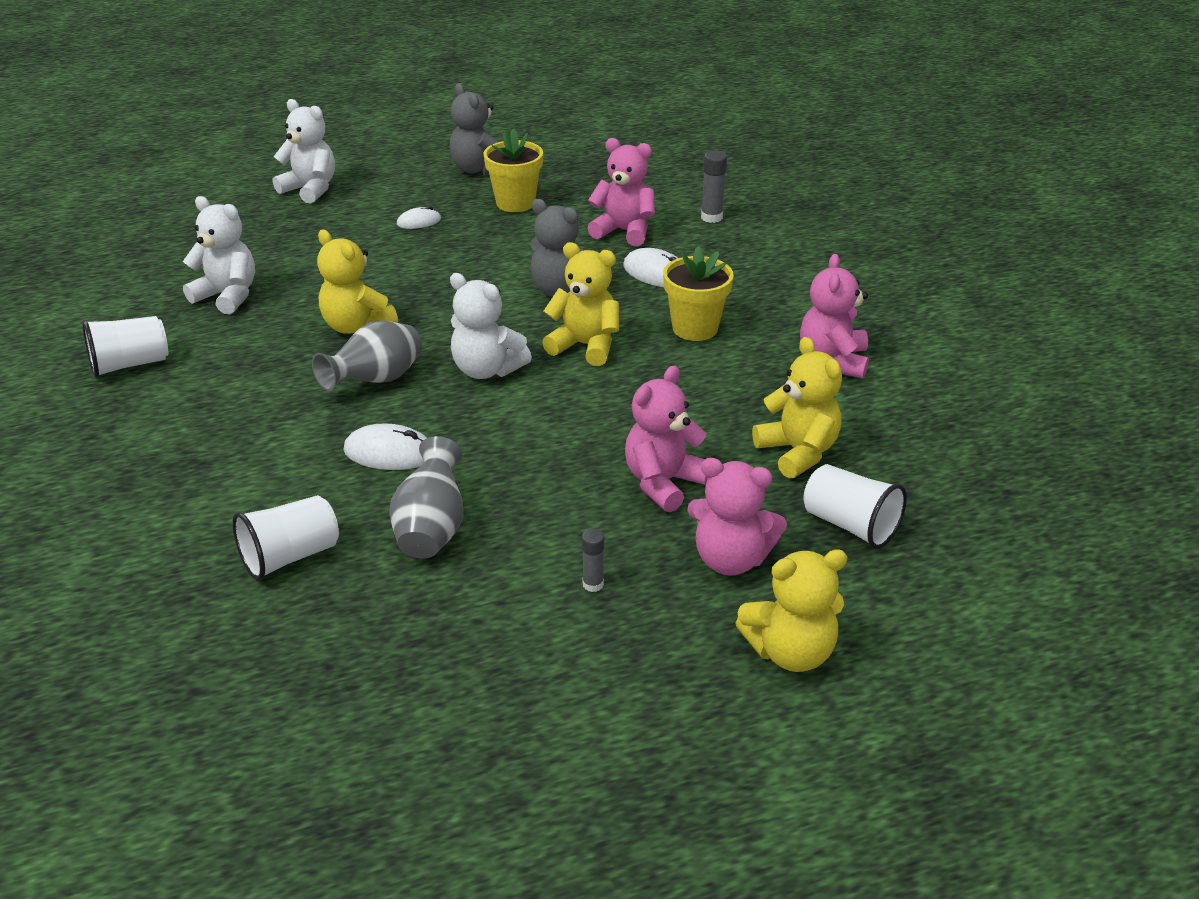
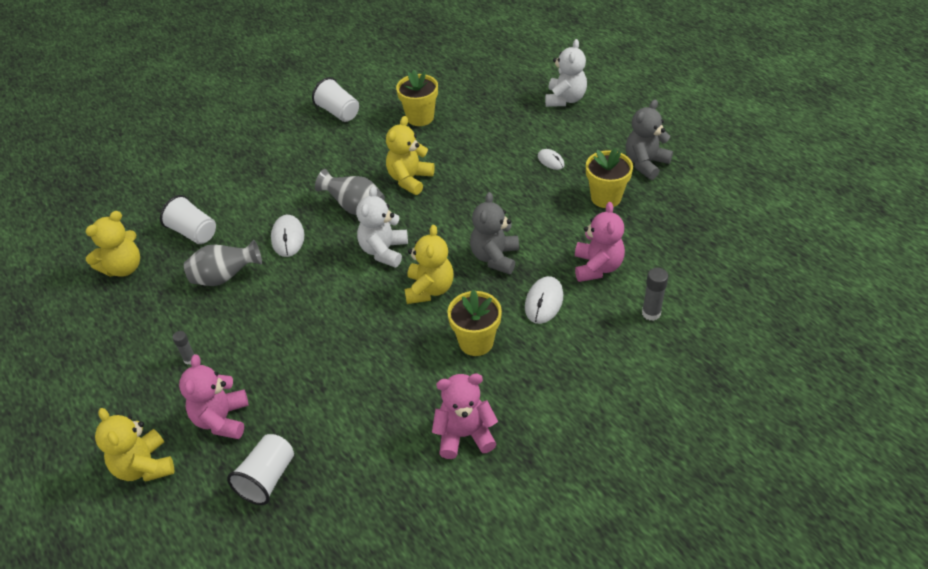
camera: 75 degrees right, 10 degrees up
(227, 296) = (420, 117): white teddy bear -> yellow flower pot
(663, 483) = (289, 368): pink teddy bear -> none
(797, 452) = (340, 434): yellow teddy bear -> yellow teddy bear (123, 268)

